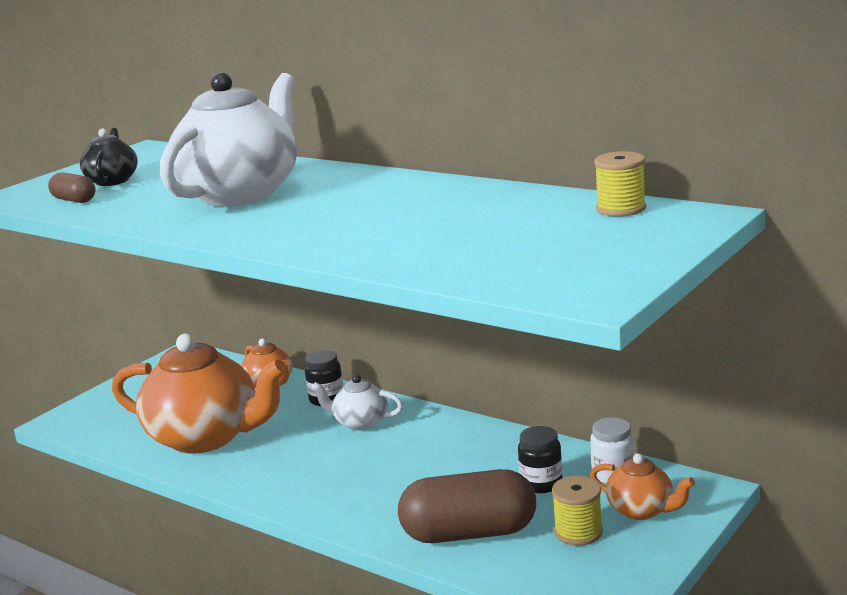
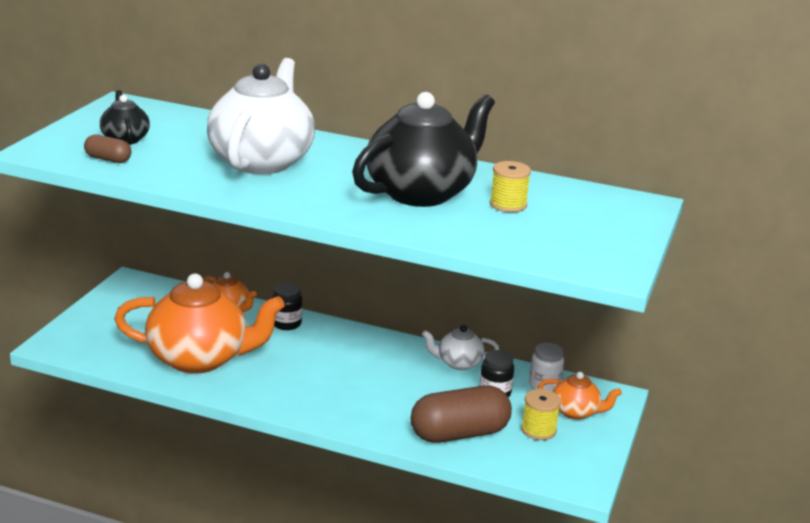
camera: 20 degrees left, 5 degrees up
(360, 422) = (326, 344): white teapot -> white teapot (458, 363)
(404, 216) = (421, 193): none -> black teapot
(621, 209) = (583, 194): yellow spool -> yellow spool (508, 205)

